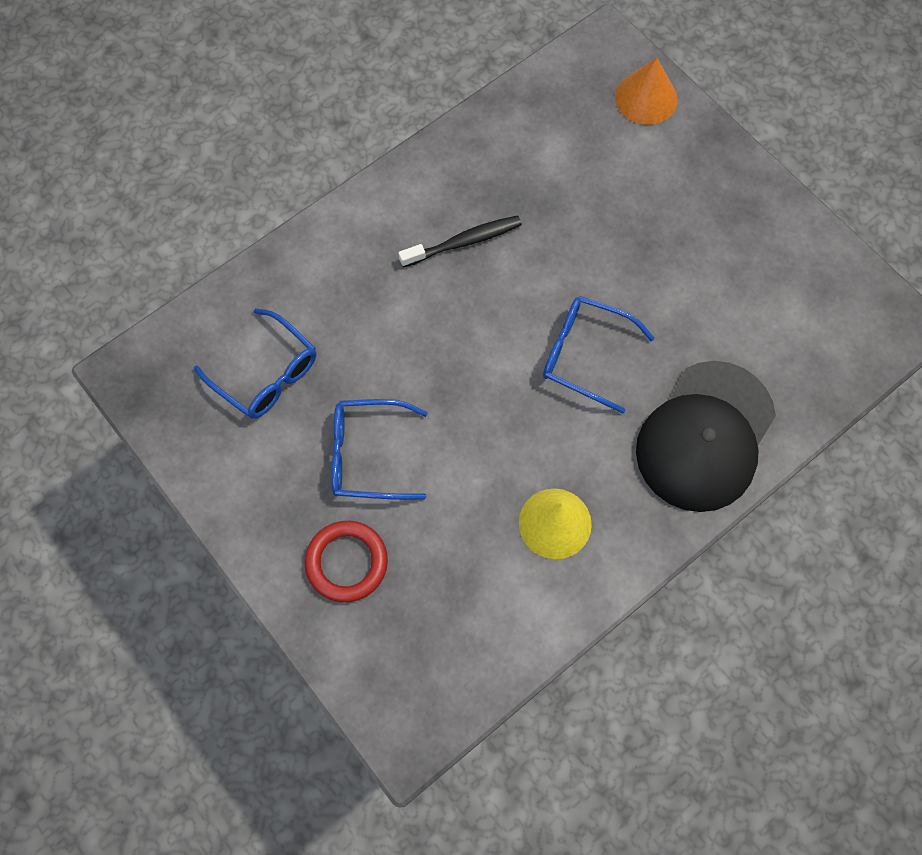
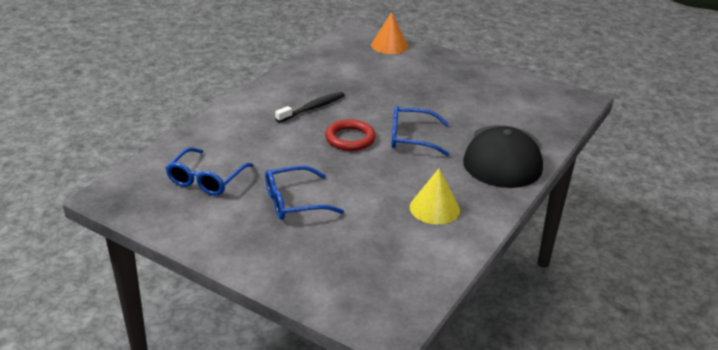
camera: 20 degrees left, 35 degrees down
(265, 373) = (207, 179): blue glasses -> blue glasses turned 90 degrees clockwise
(346, 562) = (303, 253): red ring -> red ring (350, 138)

